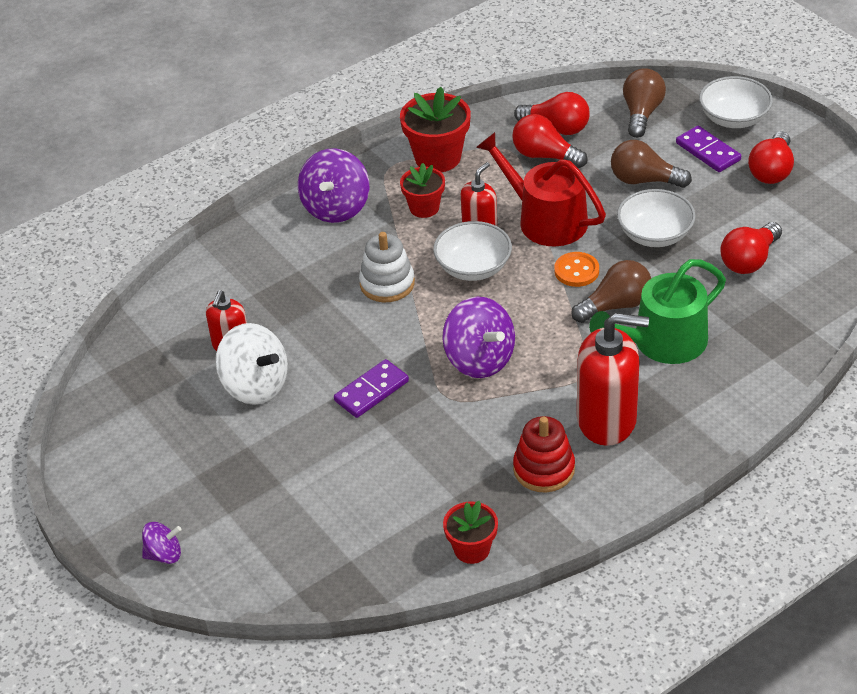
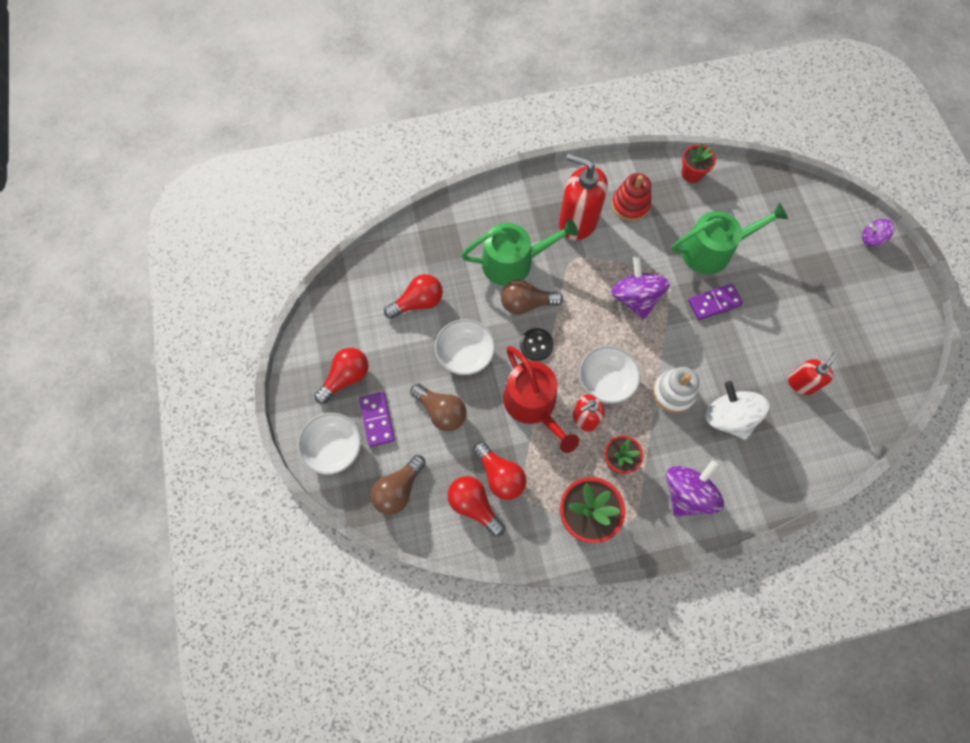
camera: 160 degrees left, 25 degrees up
(255, 386) = (791, 340): white spinning top -> white spinning top (728, 417)
(398, 453) = (712, 250): none -> green watering can
(576, 271) = (536, 345): orange button -> black button

